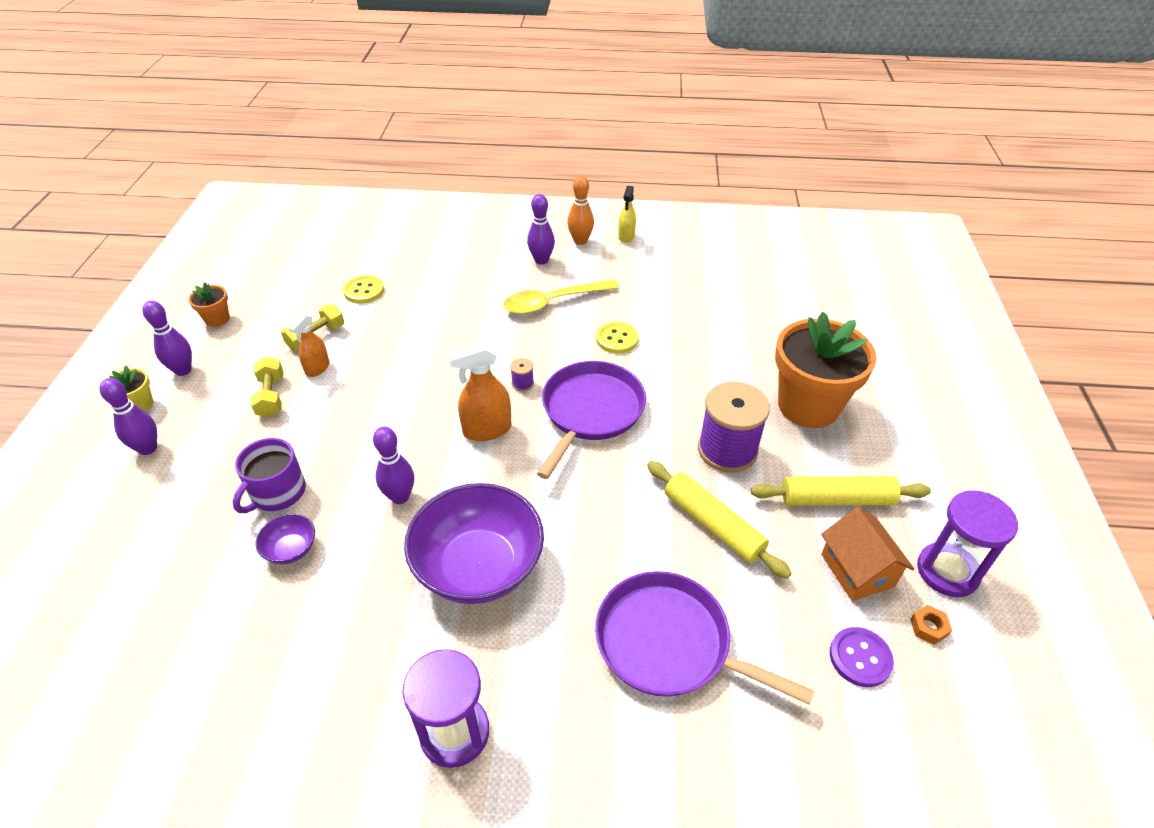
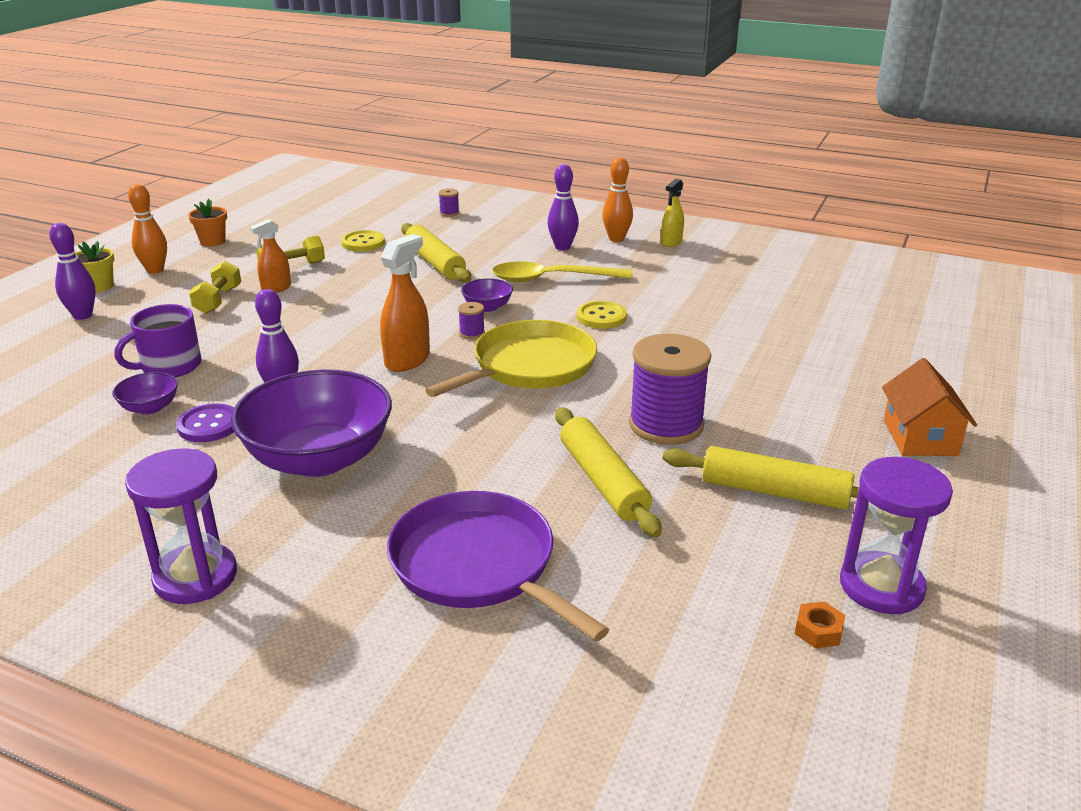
camera: 20 degrees right, 15 degrees down
(183, 370) = (155, 270): purple bowling pin -> orange bowling pin
(420, 236) = (449, 213): none -> purple spool
(443, 303) = (434, 262): none -> yellow rolling pin
(487, 430) = (407, 360): orange spray bottle -> orange spray bottle turned 120 degrees clockwise
(518, 349) = (487, 307): none -> purple bowl
(590, 412) = (529, 366): purple pan -> yellow pan
(808, 406) = (794, 407): orange flower pot -> none
(857, 570) = (757, 558): orange house -> orange house (920, 438)
(860, 658) = (705, 635): purple button -> purple button (209, 425)

